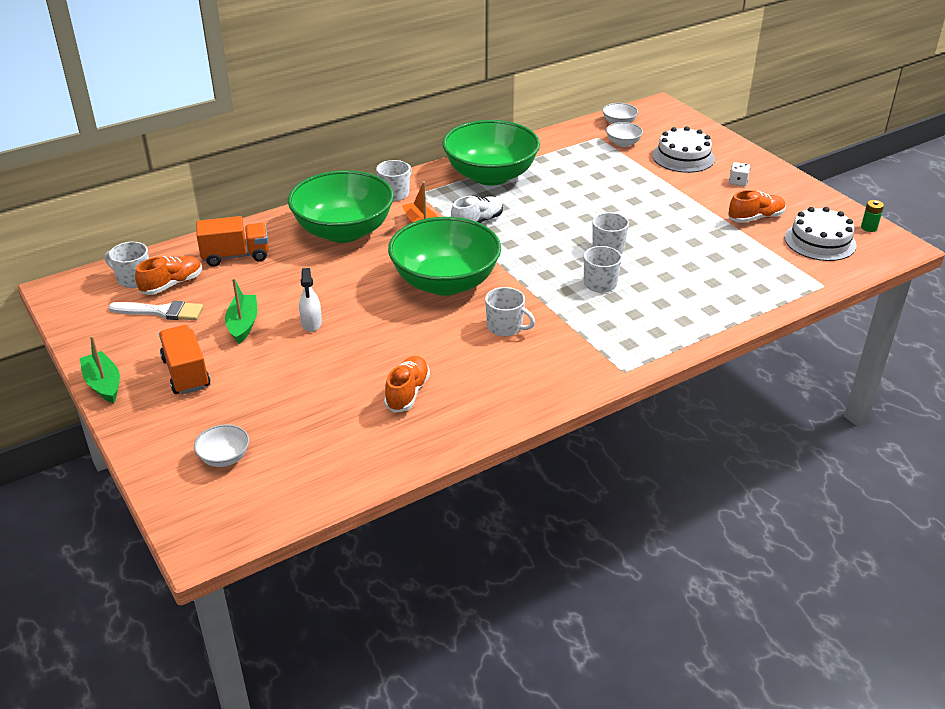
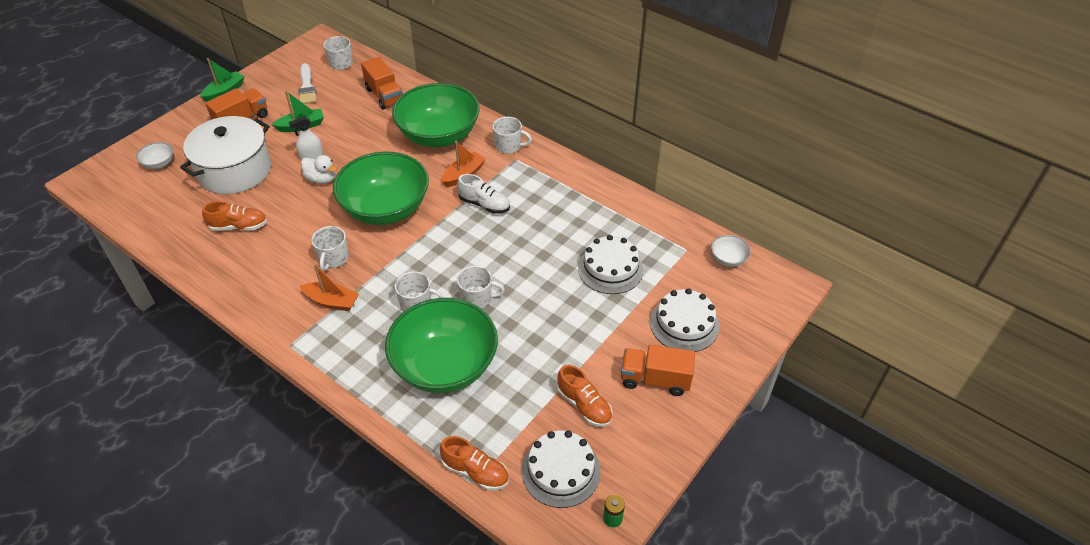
camera: 70 degrees right, 10 degrees up
(172, 284) = (340, 80): orange shoe -> orange shoe (476, 472)
(292, 388) = (234, 170): none -> white pot
(361, 320) = (321, 179): none -> white duck
(490, 175) = (568, 193): green bowl -> green bowl (445, 366)
(572, 335) = (332, 301): none -> orange boat
(603, 175) = (610, 269): none -> white cake
(623, 143) = (685, 271): white bowl -> none
(738, 182) = (655, 379): white dice -> orange truck

